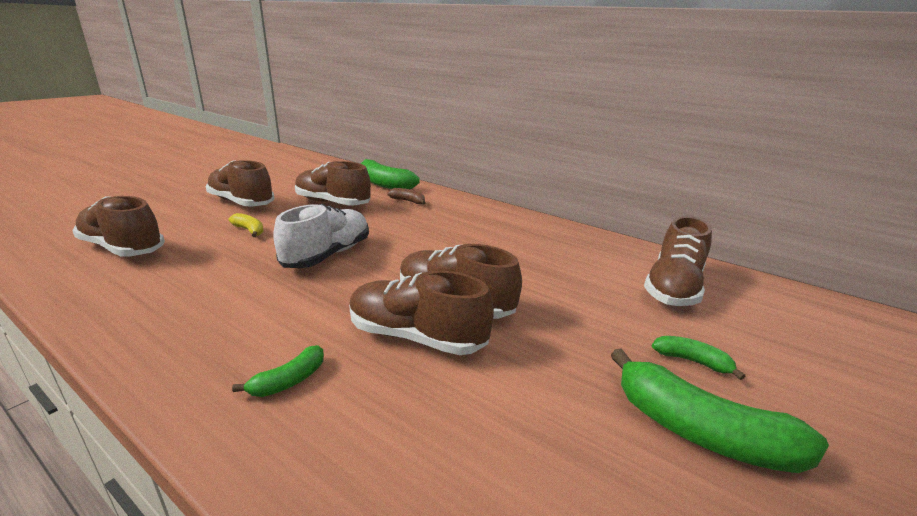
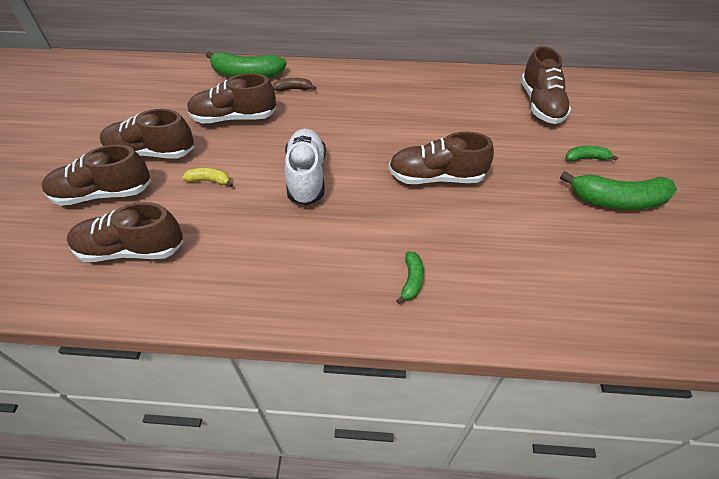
camera: 30 degrees left, 25 degrees up
(416, 337) = (443, 214): brown shoe -> brown shoe (104, 193)

